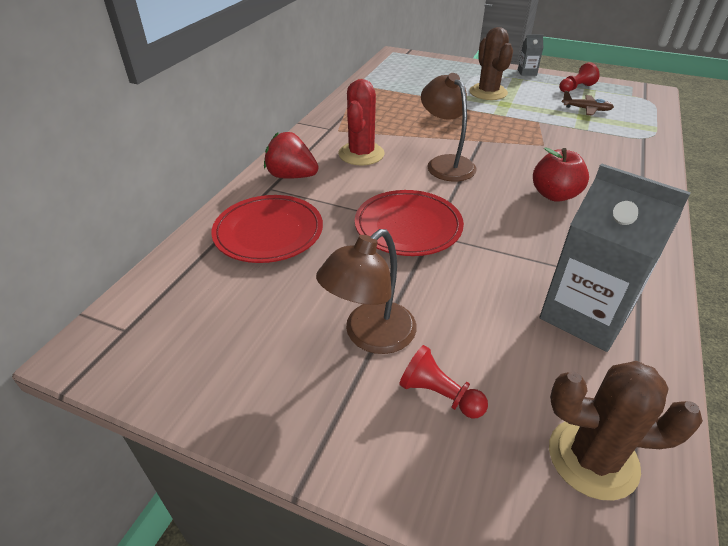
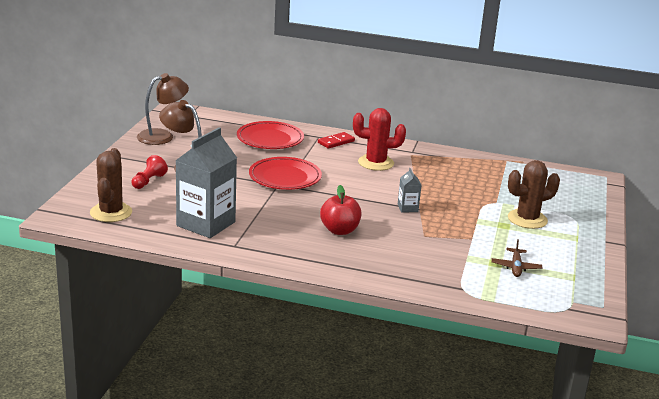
camera: 80 degrees right, 15 degrees down
(291, 176) = (336, 142): red strawberry -> red domino
(445, 163) = (373, 192): brown lamp -> brown lamp (162, 136)
(527, 72) = (599, 245): grey carton -> grey carton (407, 208)
(576, 88) = (572, 269): red pawn -> none

